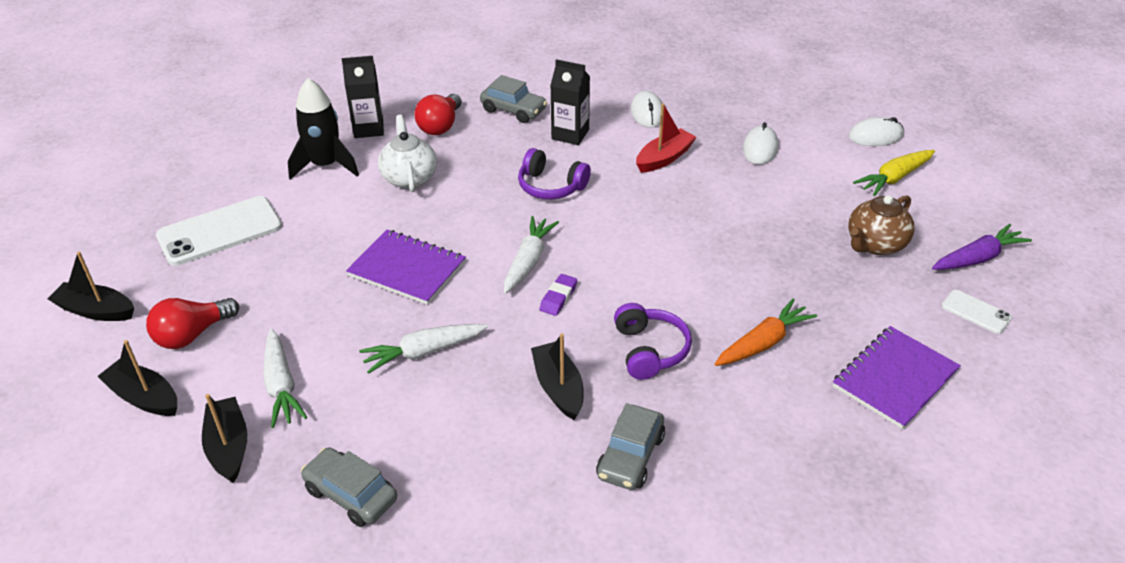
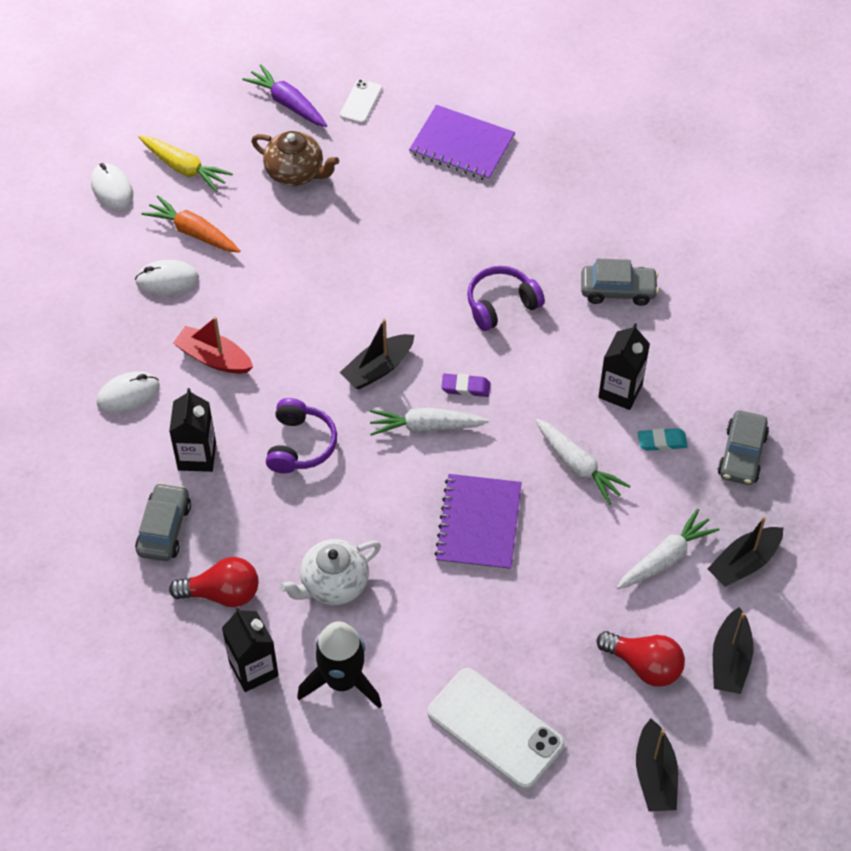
camera: 110 degrees left, 15 degrees up
(411, 428) = (662, 441): none -> turquoise eraser
(492, 413) = (620, 391): none -> black carton
(558, 388) = (572, 355): black boat -> black boat (378, 368)
(762, 343) = (459, 231): orange carrot -> orange carrot (193, 232)

